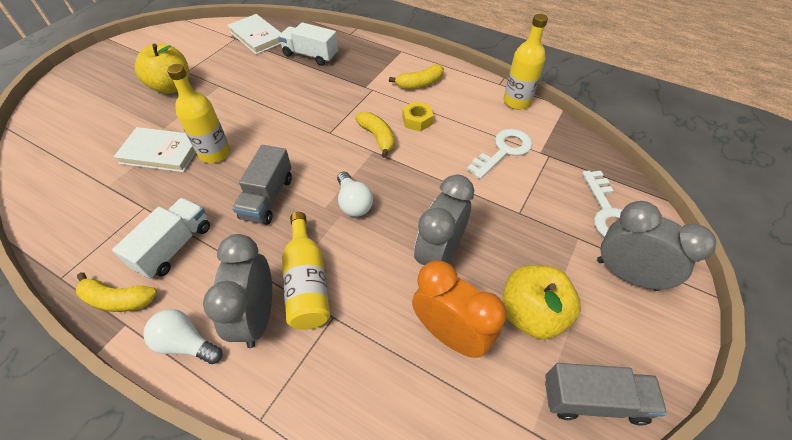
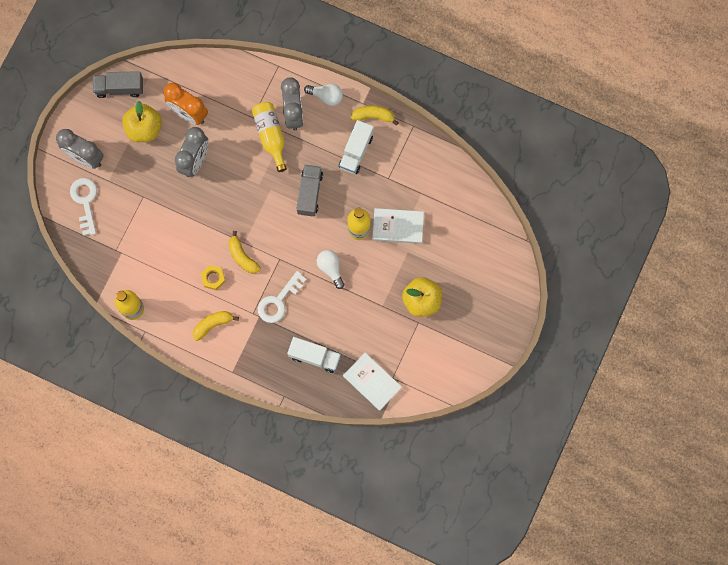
camera: 175 degrees right, 25 degrees up
(353, 203) = (252, 194): white light bulb -> white light bulb (330, 268)
(503, 151) = (148, 251): white key -> white key (278, 301)

